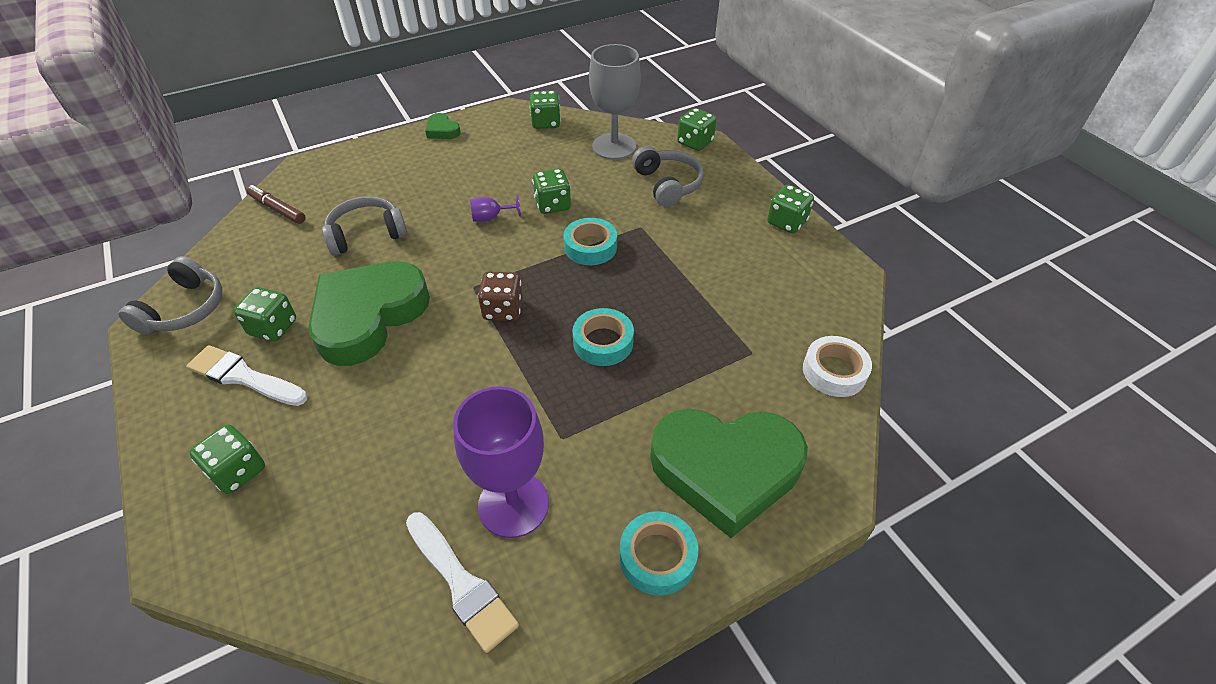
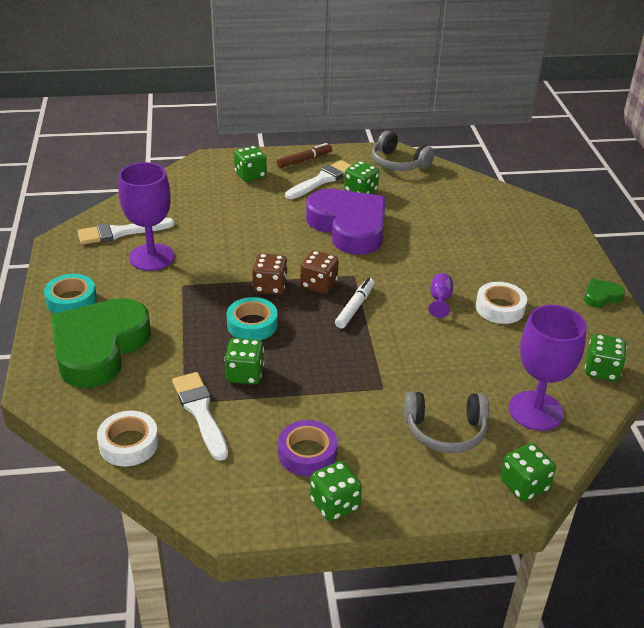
camera: 110 degrees right, 10 degrees down
(277, 209) = (498, 201): brown marker -> brown marker (304, 160)
(366, 234) = (446, 236): grey headphones -> none
(368, 316) = (349, 227): green heart -> purple heart
(486, 181) = (500, 308): none -> white tape
(525, 350) = (270, 286): none -> brown dice
(531, 271) = (355, 307): none -> white marker
(552, 205) = (444, 340): green dice -> green dice (245, 374)
(590, 247) = (369, 347): turquoise tape -> none
(614, 146) = (535, 411): grey goblet -> purple goblet
(749, 250) = (307, 453): none -> purple tape
(755, 335) = (200, 412): none -> white brush

